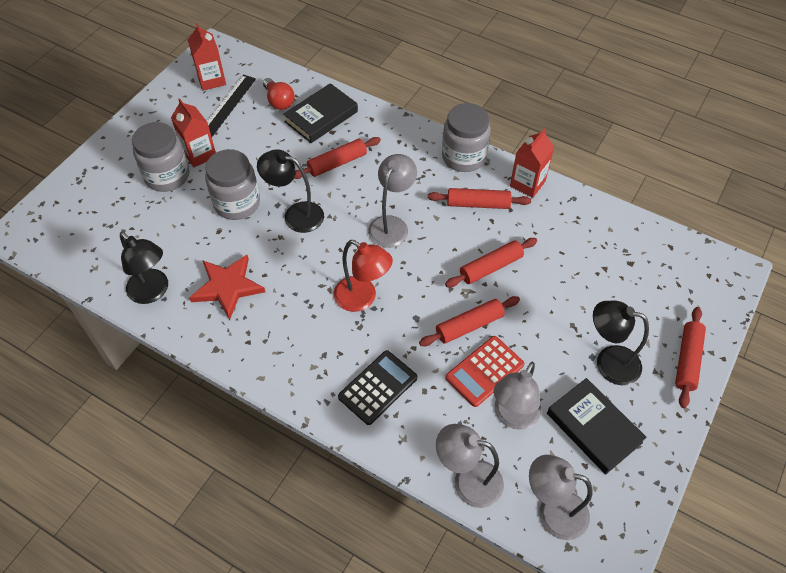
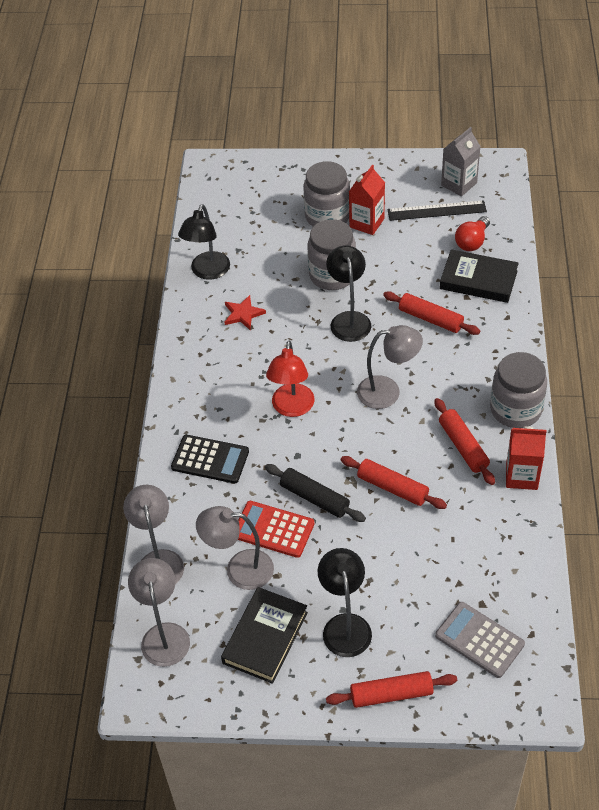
camera: 65 degrees right, 5 degrees down
(211, 80) = (459, 184): red carton -> grey carton
(227, 287) = (243, 314): red star -> red star, size x0.61
(469, 326) = (314, 498): red rolling pin -> black rolling pin
(662, 280) = (479, 640): none -> grey calculator

